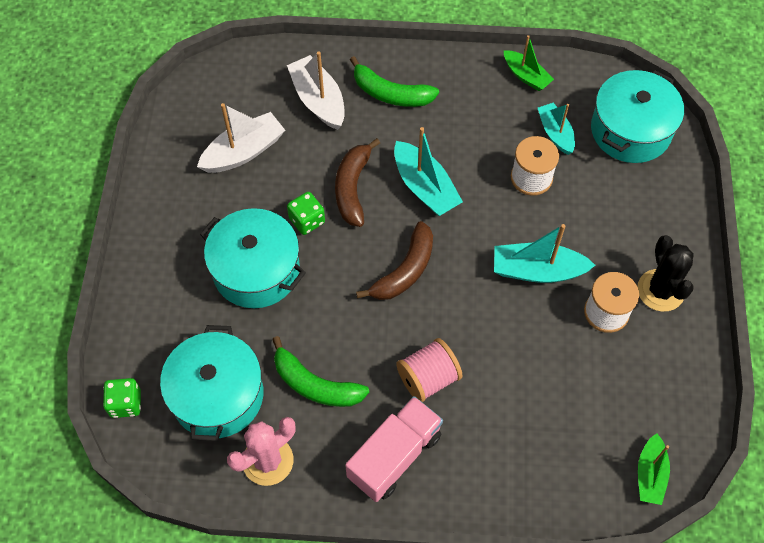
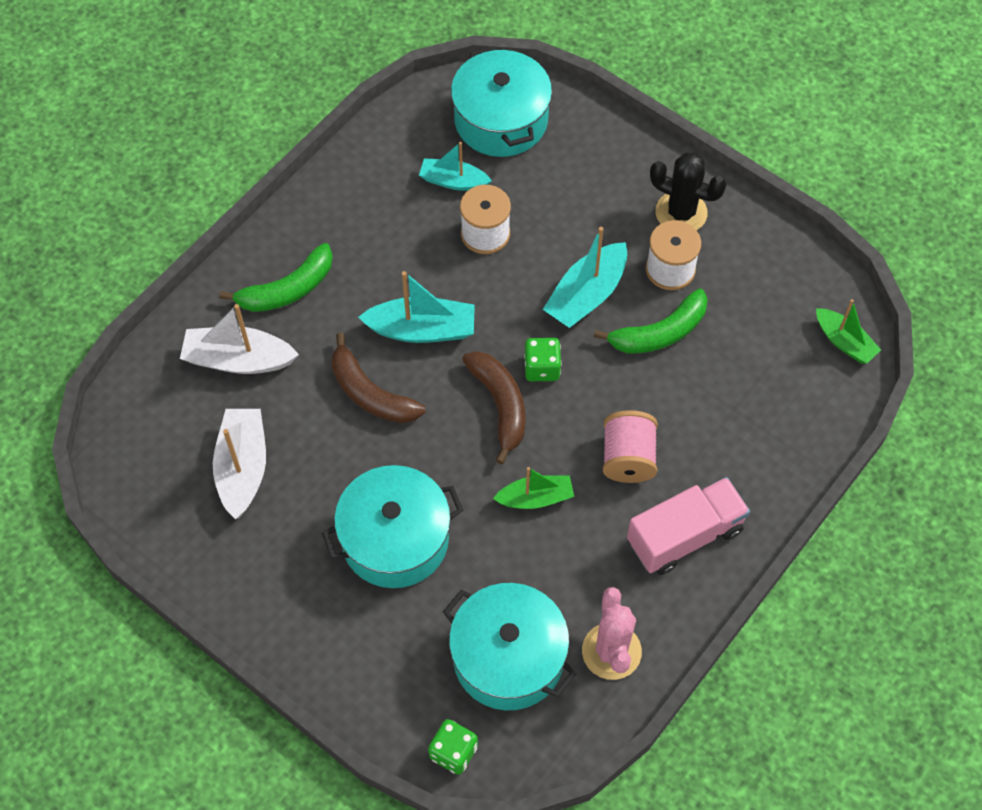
camera: 55 degrees left, 0 degrees up
(307, 220) = (374, 458): green dice -> green dice (542, 368)
(315, 384) = (562, 561): green banana -> green banana (659, 333)
(394, 456) = (685, 536): pink truck -> pink truck turned 75 degrees clockwise
(526, 76) = (368, 161): green boat -> green boat (535, 498)

